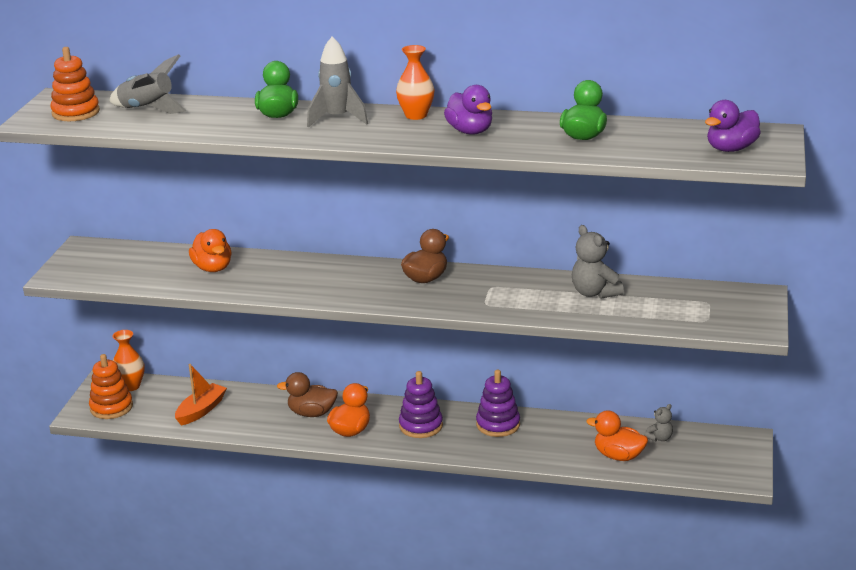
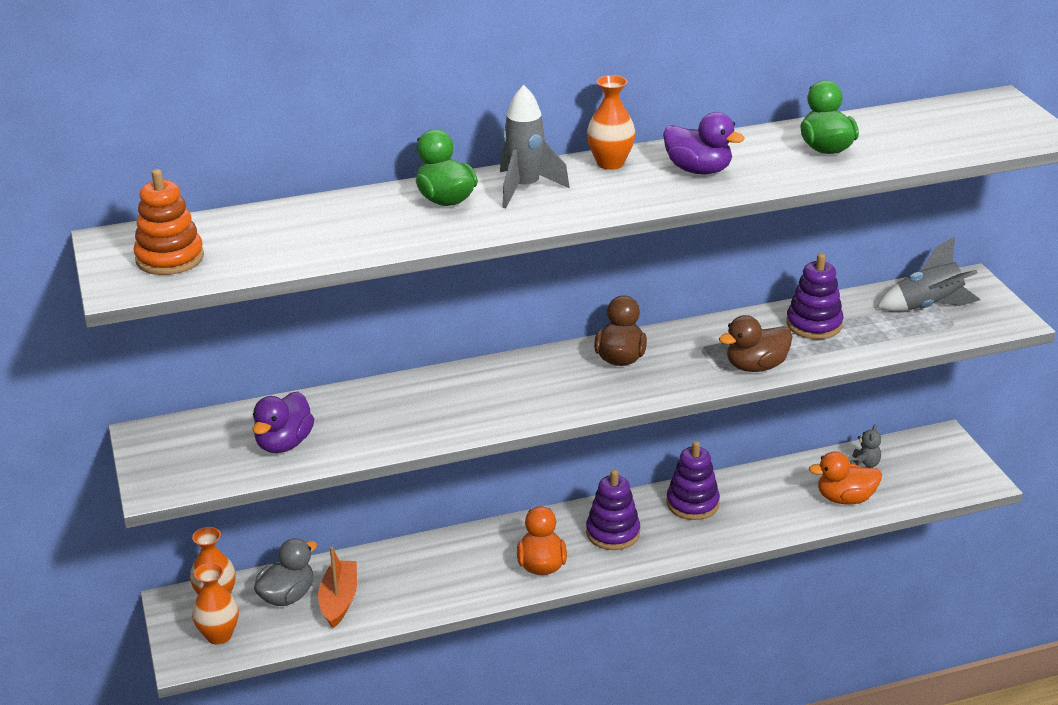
camera: 30 degrees left, 5 degrees up
(111, 407) = (219, 635): orange stacking toy -> orange vase
(148, 110) = (265, 231): grey rocket -> grey rocket (928, 307)
(173, 398) = (287, 596): none -> grey duck
(213, 268) = (354, 417): orange duck -> none
(312, 413) = (476, 559): brown duck -> brown duck (756, 366)
(594, 293) = (814, 324): grey teddy bear -> purple stacking toy
(731, 149) = (987, 129): purple duck -> purple duck (284, 443)

